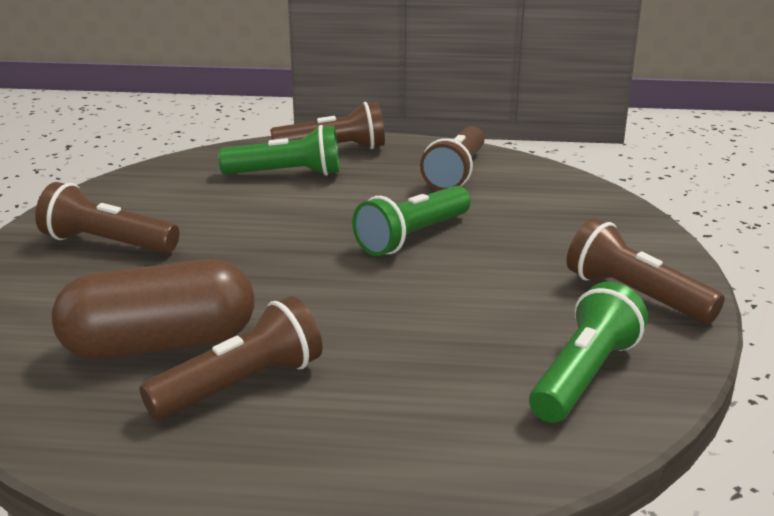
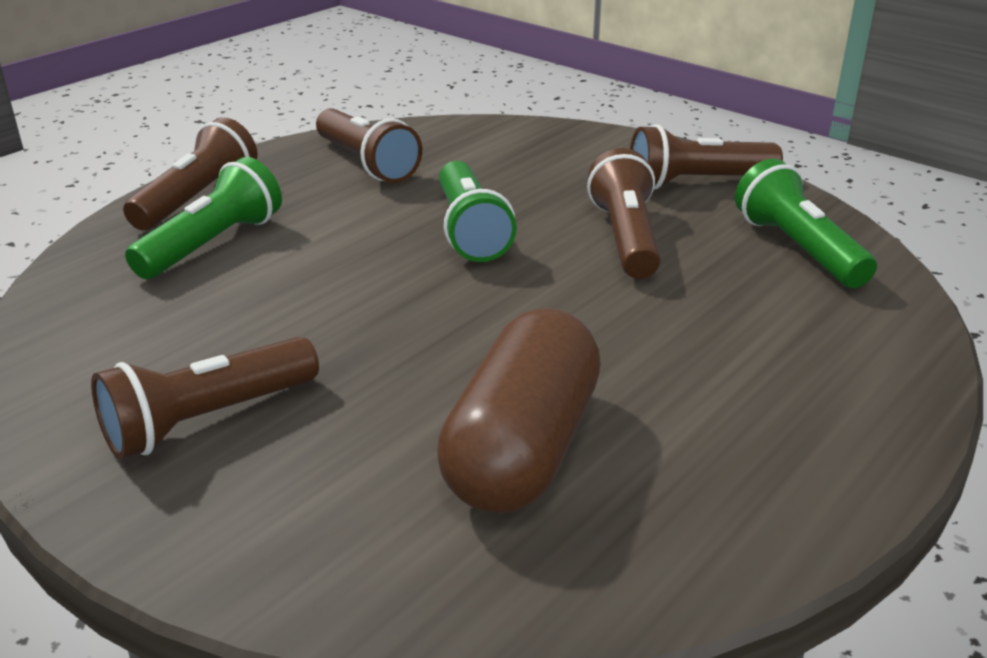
camera: 55 degrees left, 5 degrees up
(241, 384) = (660, 420): brown flashlight -> brown flashlight (625, 238)

